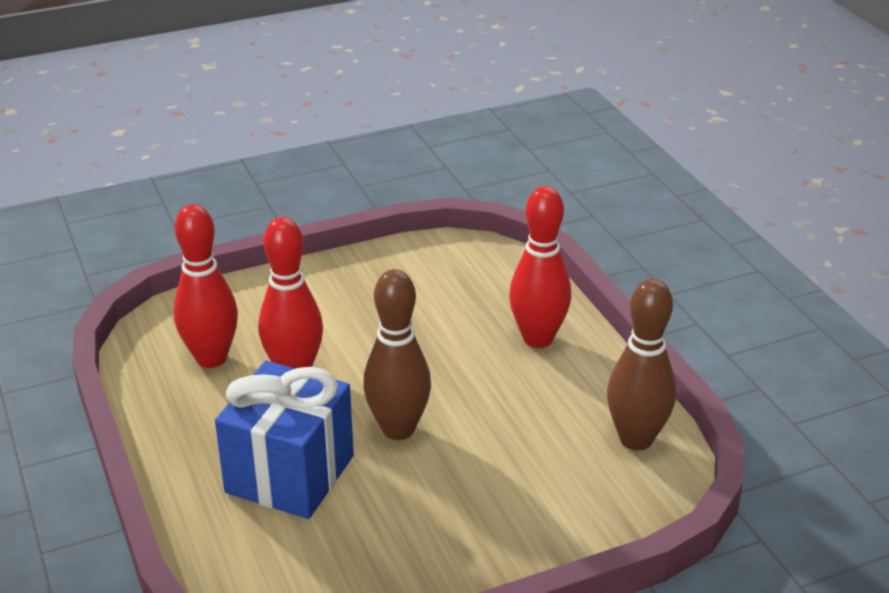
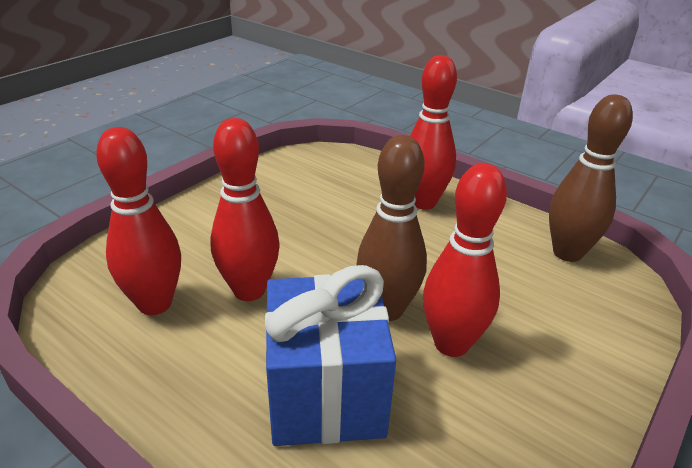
camera: 30 degrees left, 0 degrees up
(427, 476) = (451, 344): none -> red bowling pin

